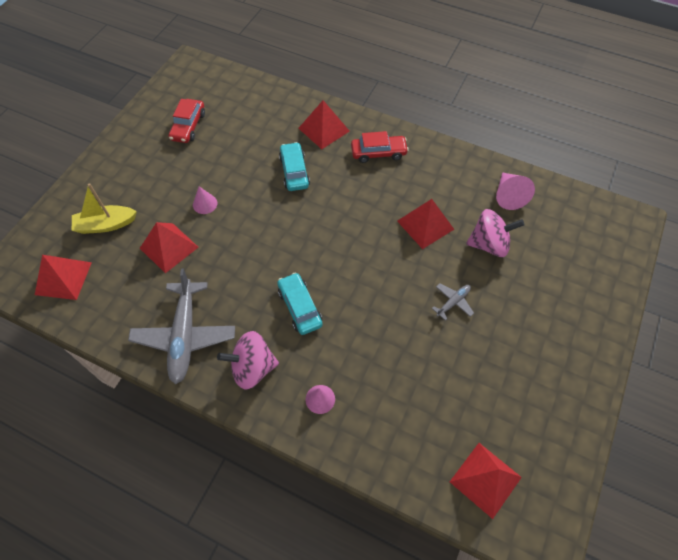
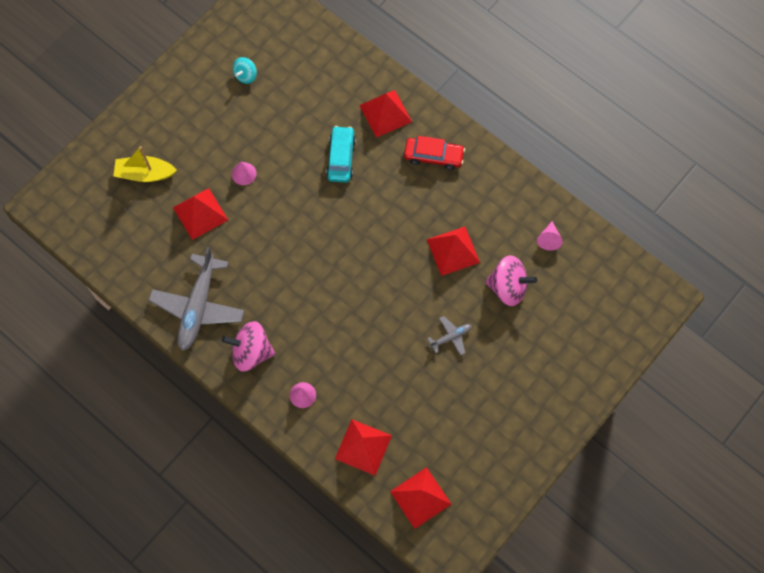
camera: 15 degrees right, 10 degrees up
(63, 278) = (98, 221): red pyramid -> red pyramid (363, 447)
(188, 126) = (246, 75): red car -> turquoise spinning top
(300, 307) = (307, 306): turquoise car -> none
(508, 196) = (549, 239): pink cone -> pink cone, size x0.65

